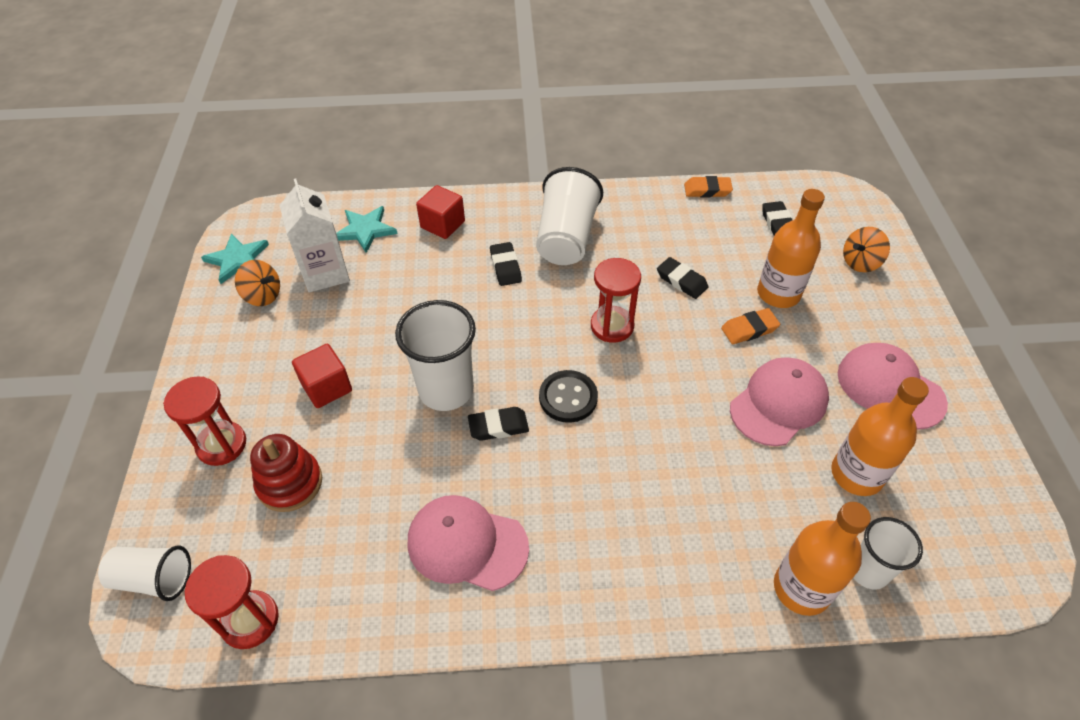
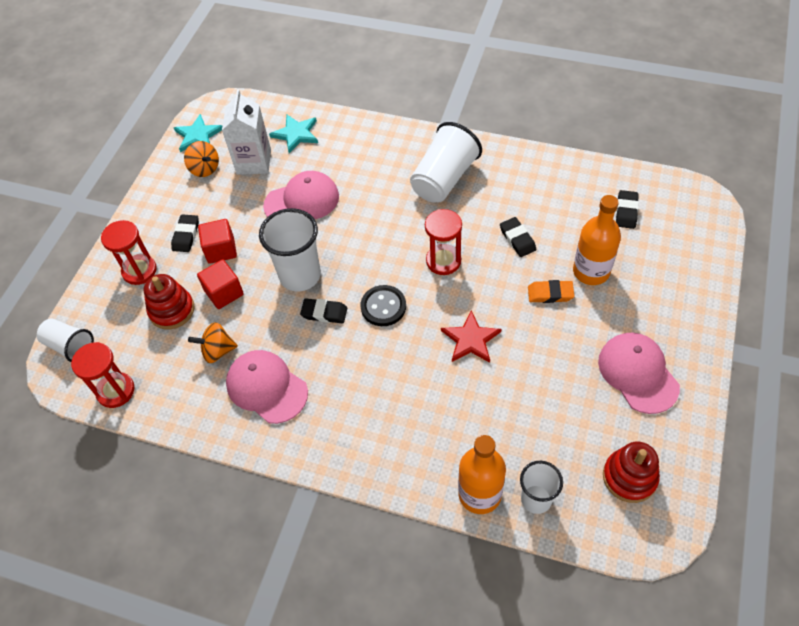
camera: 25 degrees right, 5 degrees up
(442, 224) = (354, 144): red cube -> red cube (224, 293)
(505, 267) = (386, 191): black eraser -> black eraser (186, 235)
(690, 405) = (470, 339): none -> red star
(707, 190) = (582, 166): orange eraser -> none
(778, 403) = (540, 358): pink cap -> pink cap (302, 201)
(856, 474) = (569, 430): orange bottle -> none
(860, 262) = (678, 264): orange spinning top -> orange spinning top (217, 351)
(951, 507) = (629, 477): none -> red stacking toy

